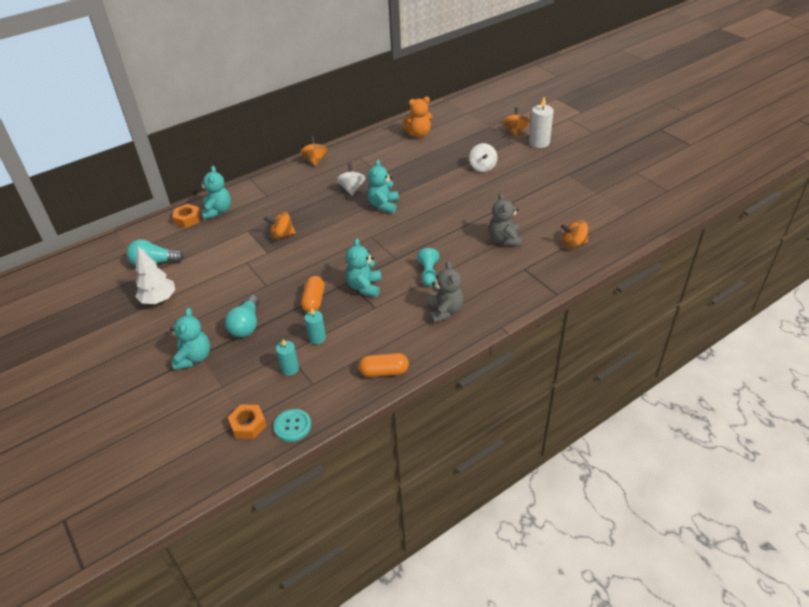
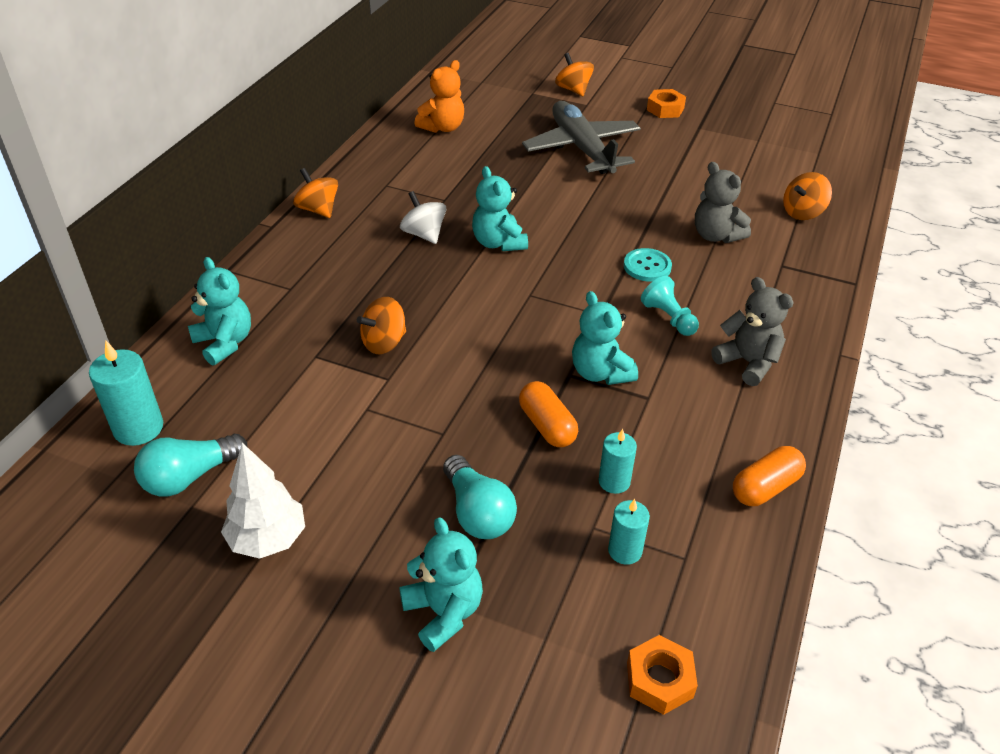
camera: 35 degrees left, 0 degrees up
(154, 235) = (138, 428): none -> turquoise candle
(187, 219) = (179, 376): orange nut -> orange nut (665, 109)
(292, 426) = (729, 642): turquoise button -> turquoise button (647, 266)
(482, 167) = (582, 148): white spinning top -> grey plane
(539, 142) = (619, 96): white candle -> none

